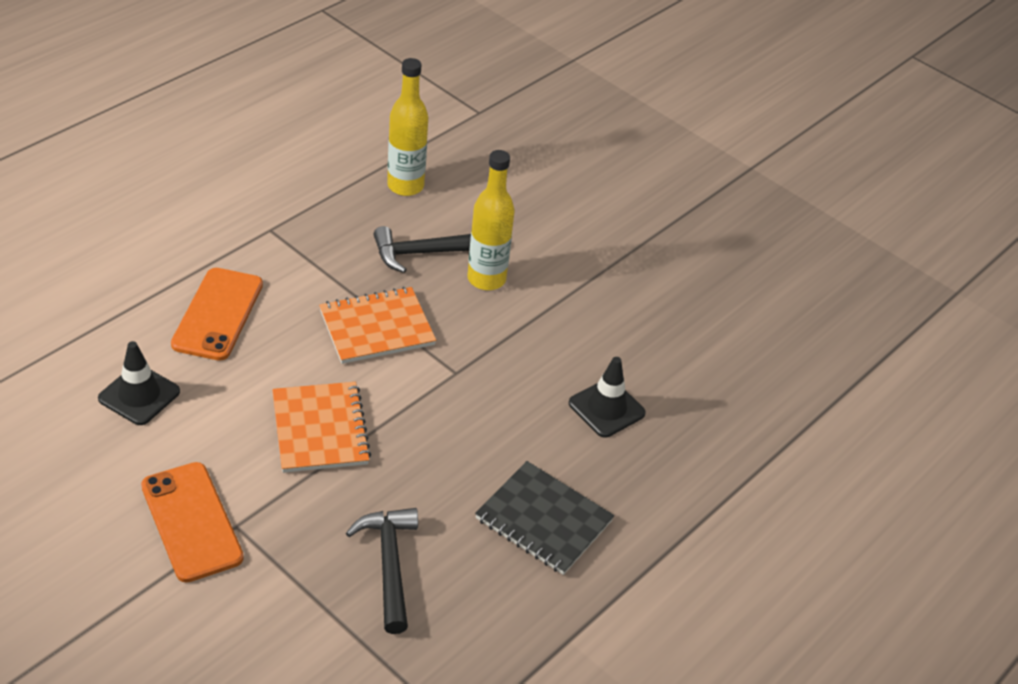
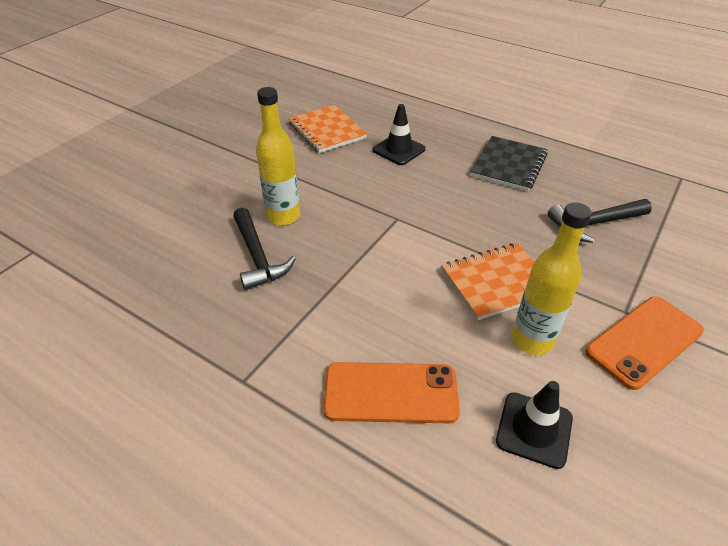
camera: 95 degrees left, 0 degrees up
(377, 328) = (365, 270): orange notebook -> orange notebook (327, 131)
(405, 186) = (158, 285): yellow bottle -> yellow bottle (532, 340)

